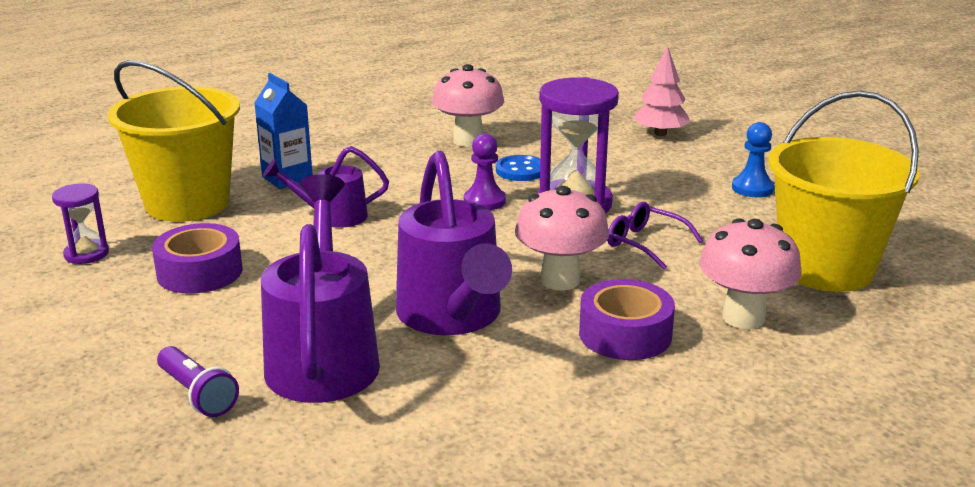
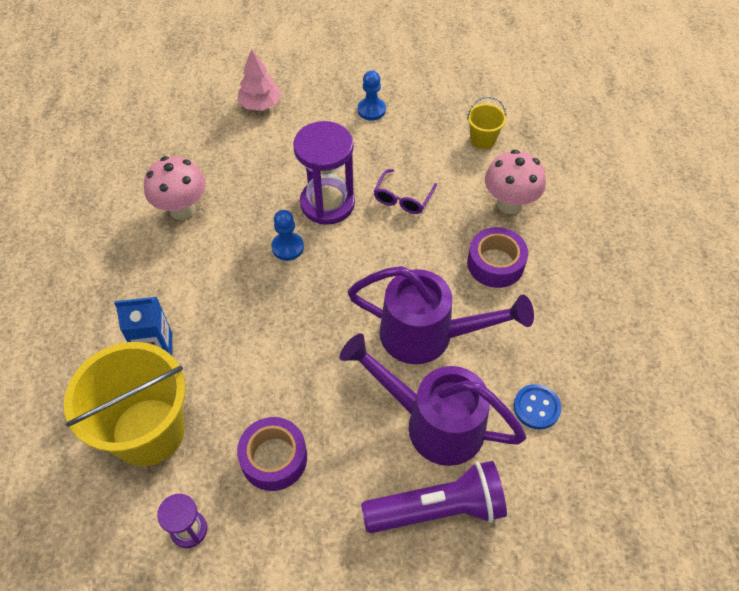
camera: 60 degrees left, 30 degrees up
(197, 394) = (438, 508): purple flashlight -> purple flashlight, size x1.78
(333, 216) = (245, 344): purple watering can -> none
(484, 201) = (287, 247): purple pawn -> blue pawn
(520, 170) = (256, 205): blue button -> blue button (536, 407)
(560, 280) = (419, 262): pink mushroom -> none
(645, 243) = (403, 198): purple glasses -> purple glasses turned 45 degrees counterclockwise
(826, 268) = (482, 139): yellow bucket -> yellow bucket, size x0.45

